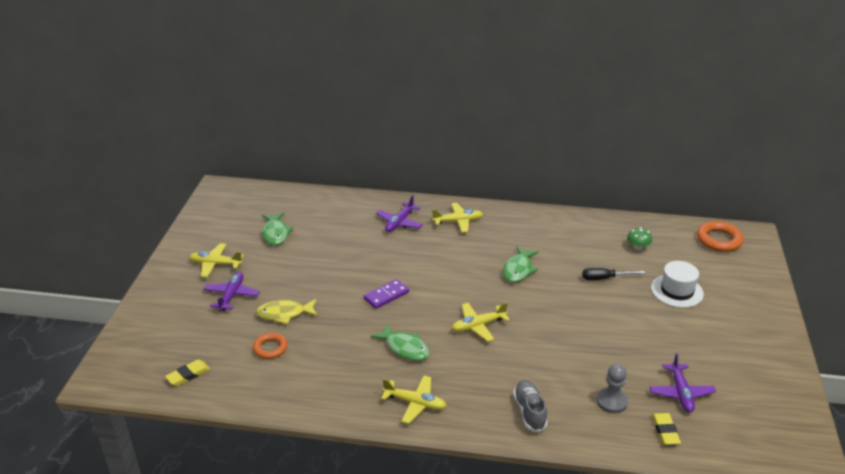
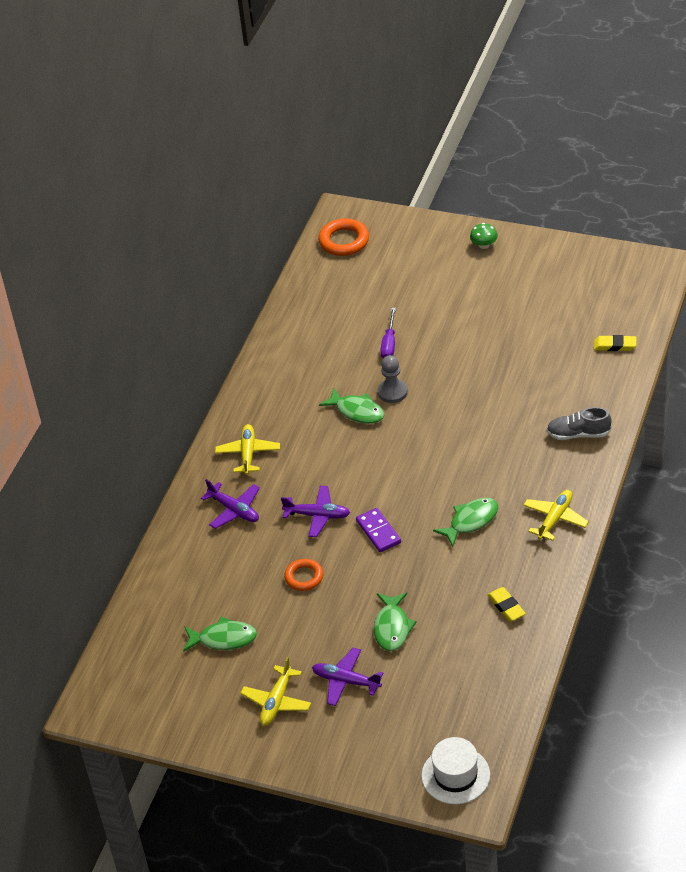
camera: 75 degrees left, 10 degrees up
(188, 375) = (482, 715): yellow eraser -> yellow eraser (506, 606)
(270, 348) = (450, 640): orange ring -> orange ring (304, 577)
(284, 314) = (392, 627): yellow fish -> green fish
(478, 326) = (447, 457): yellow plane -> none
(605, 278) = (389, 343): black screwdriver -> purple screwdriver
(611, 401) = (573, 374): grey pawn -> grey pawn (392, 392)
(638, 247) = (340, 306): green mushroom -> green mushroom (484, 245)
(677, 291) = (422, 293): white hat -> white hat (455, 775)
(681, 393) = (569, 324): purple plane -> purple plane (317, 515)

